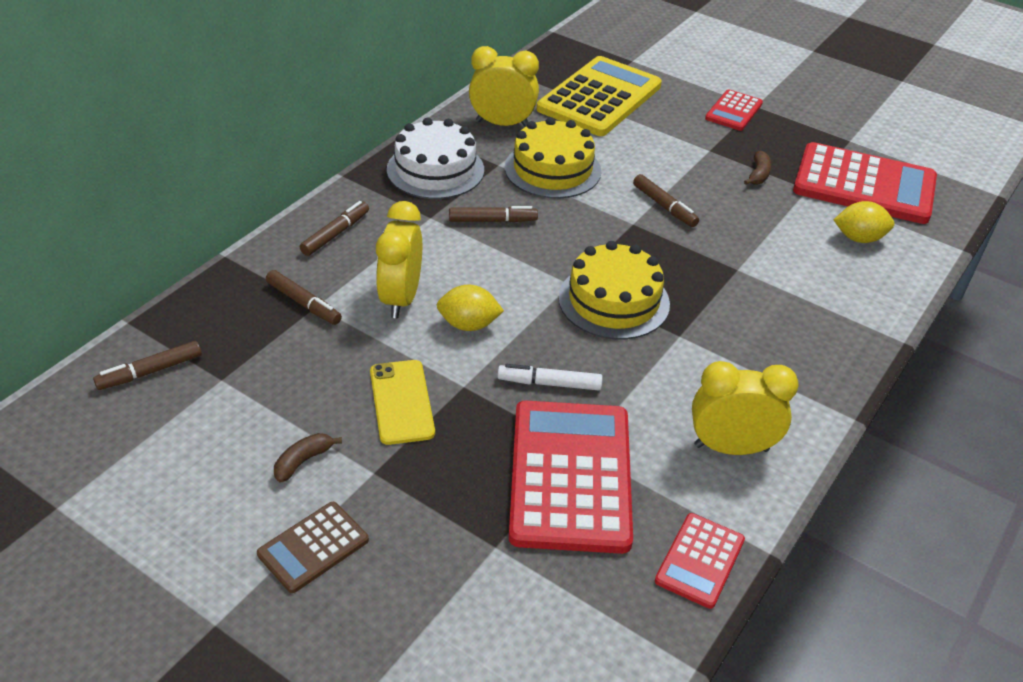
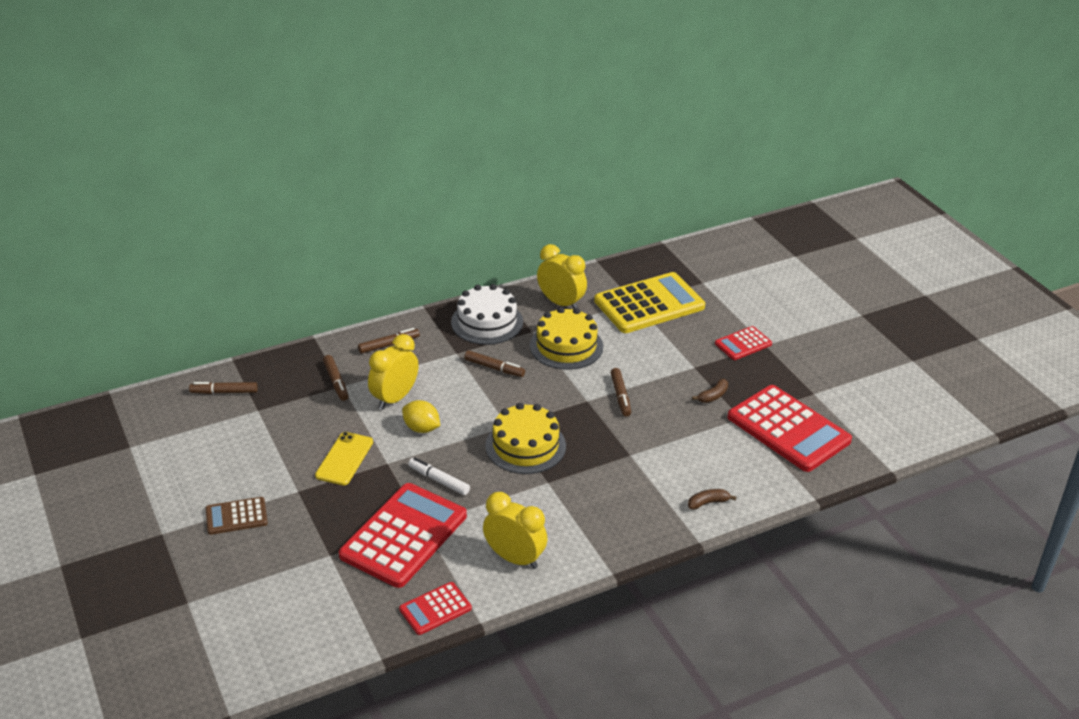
camera: 30 degrees right, 5 degrees down
(303, 461) = (266, 470): brown banana -> brown banana (708, 503)
(859, 238) = (742, 464): yellow lemon -> none

